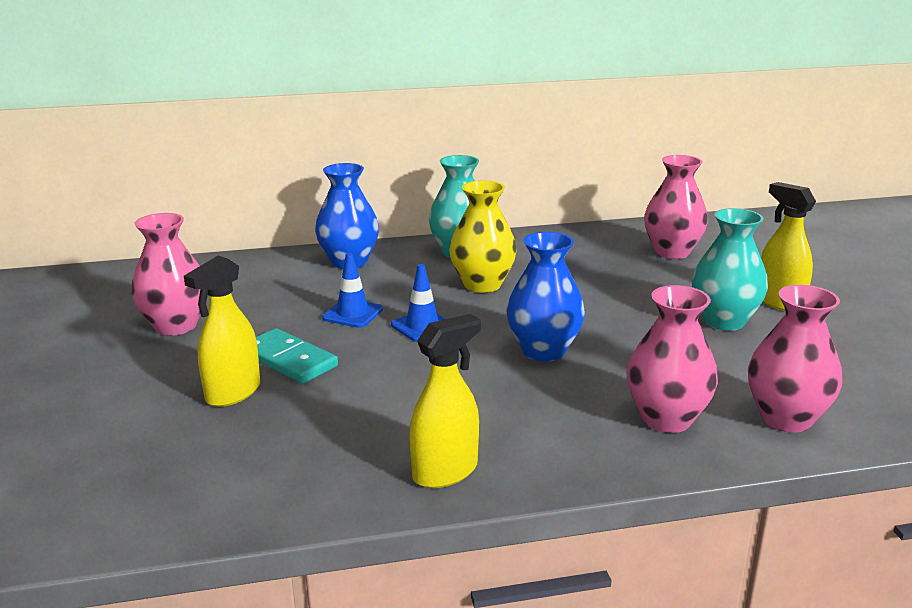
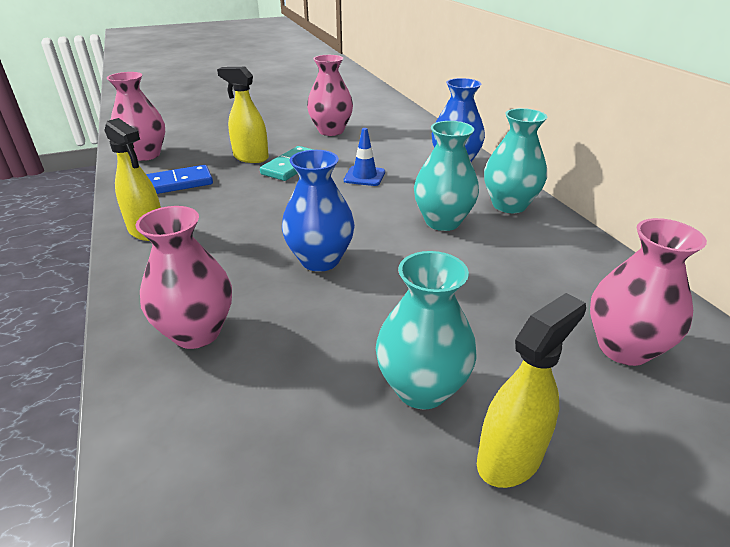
camera: 80 degrees right, 10 degrees up
(293, 458) = (176, 183): none -> blue domino
(422, 326) = (351, 203): blue traffic cone -> none
(482, 285) = (442, 222): yellow vase -> turquoise vase
(786, 418) = (184, 425): pink vase -> pink vase (145, 155)

